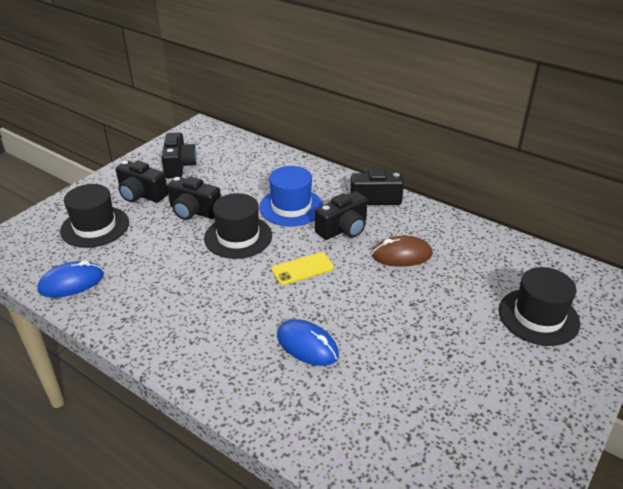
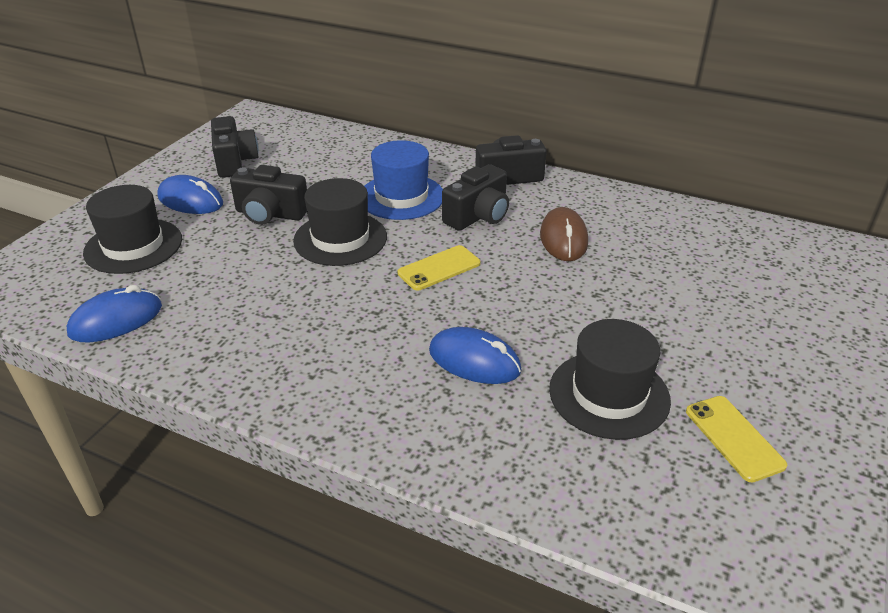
camera: 10 degrees left, 0 degrees up
(141, 195) = (190, 200): black camera -> blue mouse
(402, 255) = (563, 239): brown mouse -> brown mouse turned 75 degrees counterclockwise
(479, 432) = (734, 438): none -> yellow phone
(538, 316) = (757, 291): black hat -> black hat (609, 394)

